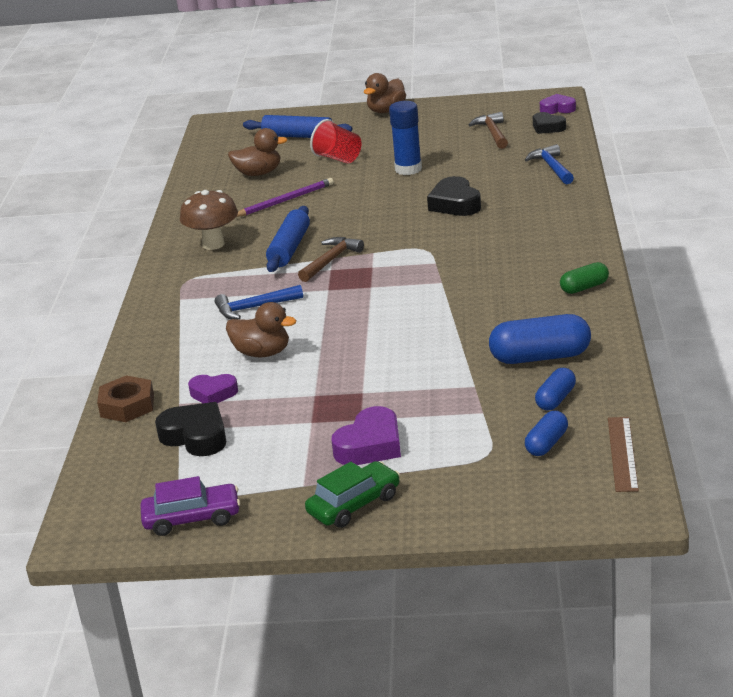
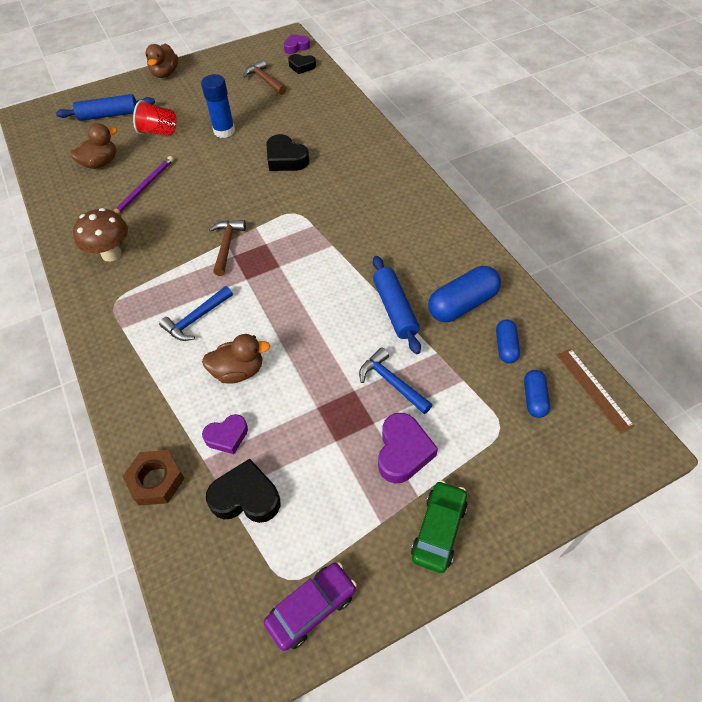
camera: 30 degrees left, 25 degrees up
(289, 248) = (182, 241): blue rolling pin -> blue rolling pin (395, 309)
(552, 167) = (332, 105): blue hammer -> blue hammer (391, 382)
(584, 287) = (442, 221): green capsule -> none

